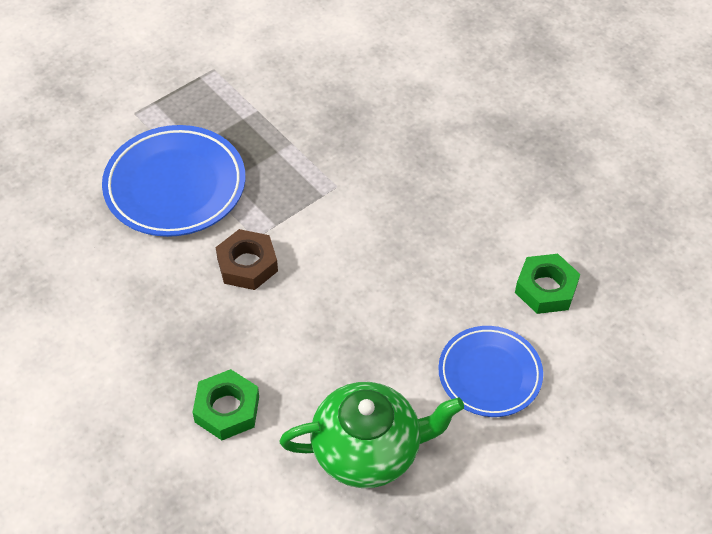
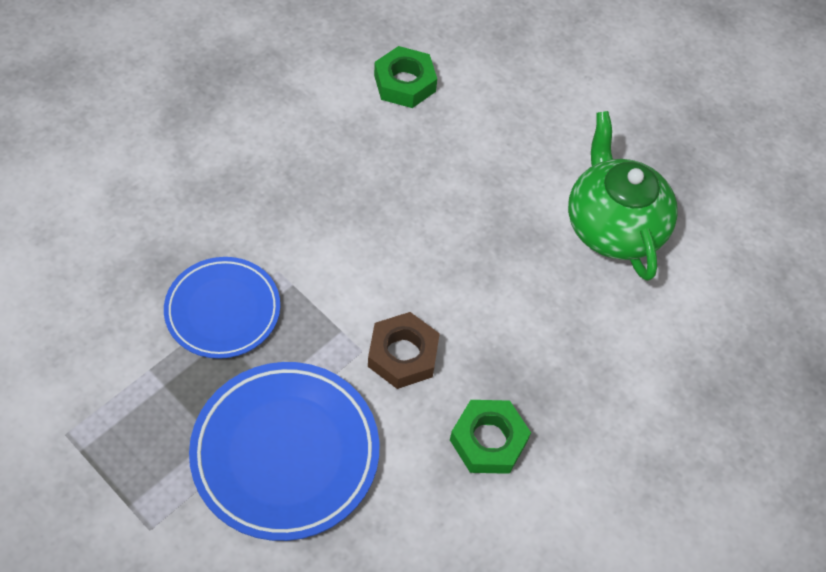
camera: 100 degrees left, 5 degrees up
(227, 409) = (594, 354): green nut -> green nut (488, 440)
(489, 374) = (511, 130): blue plate -> blue plate (223, 310)

